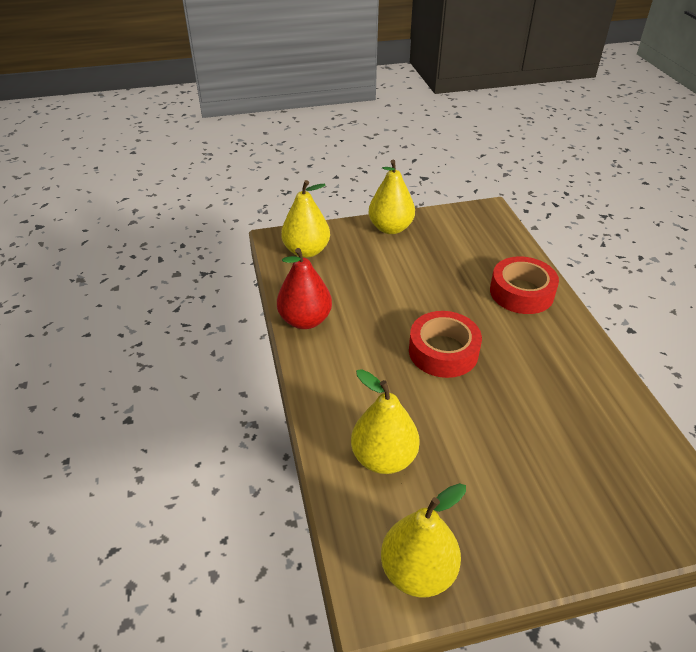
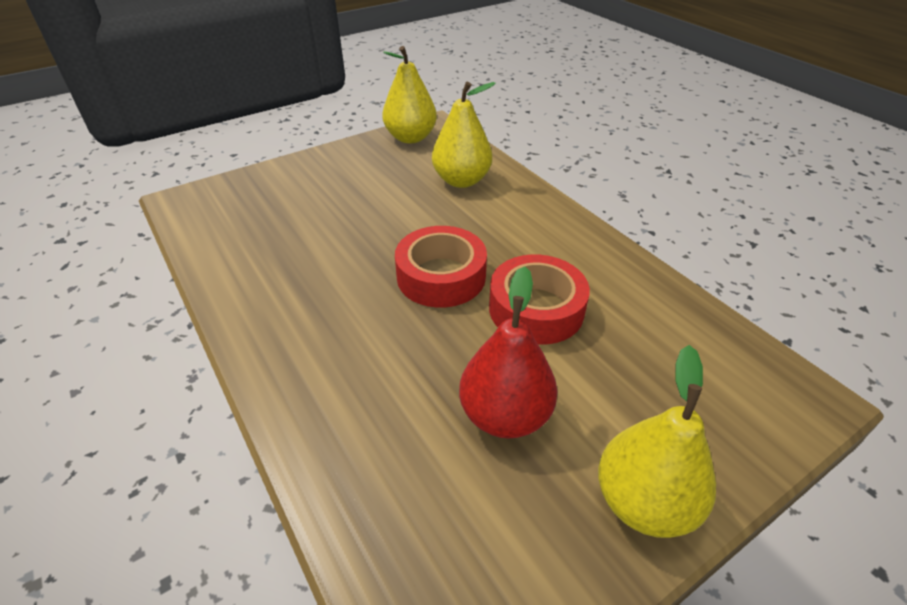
camera: 160 degrees right, 0 degrees up
(305, 320) = (628, 272): red pear -> red pear (505, 415)
(306, 251) = (738, 385): yellow pear -> none
(521, 292) = (343, 399): red tape -> red tape (536, 309)

